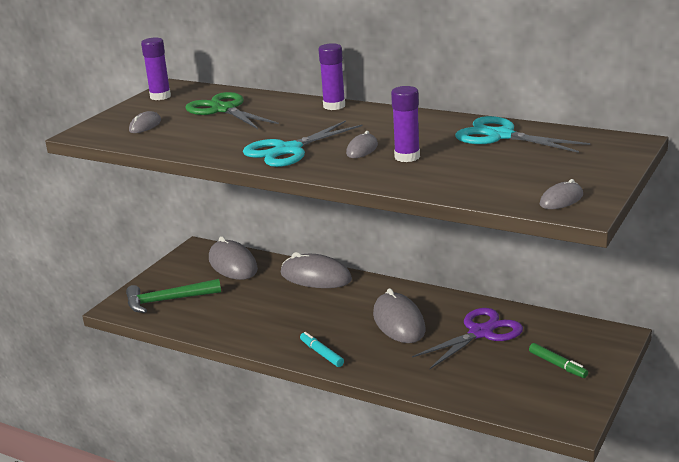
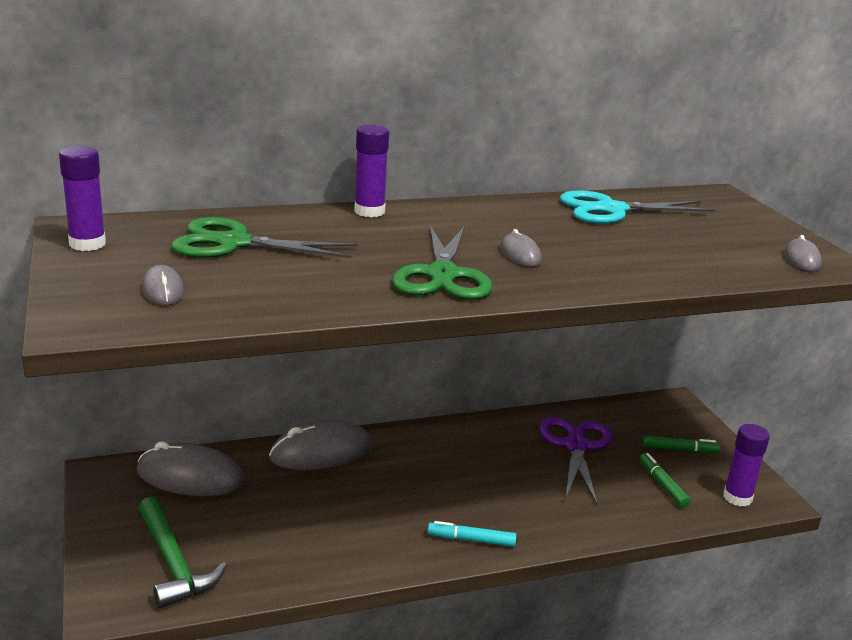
camera: 50 degrees left, 0 degrees up
(168, 300) = (173, 562): green hammer -> green hammer turned 60 degrees counterclockwise
(288, 150) = (443, 275): turquoise scissors -> green scissors
(399, 322) = (489, 468): grey mouse -> none
(407, 157) = (583, 251): purple glue stick -> purple glue stick (737, 497)
(500, 378) = (662, 485): none -> green marker

